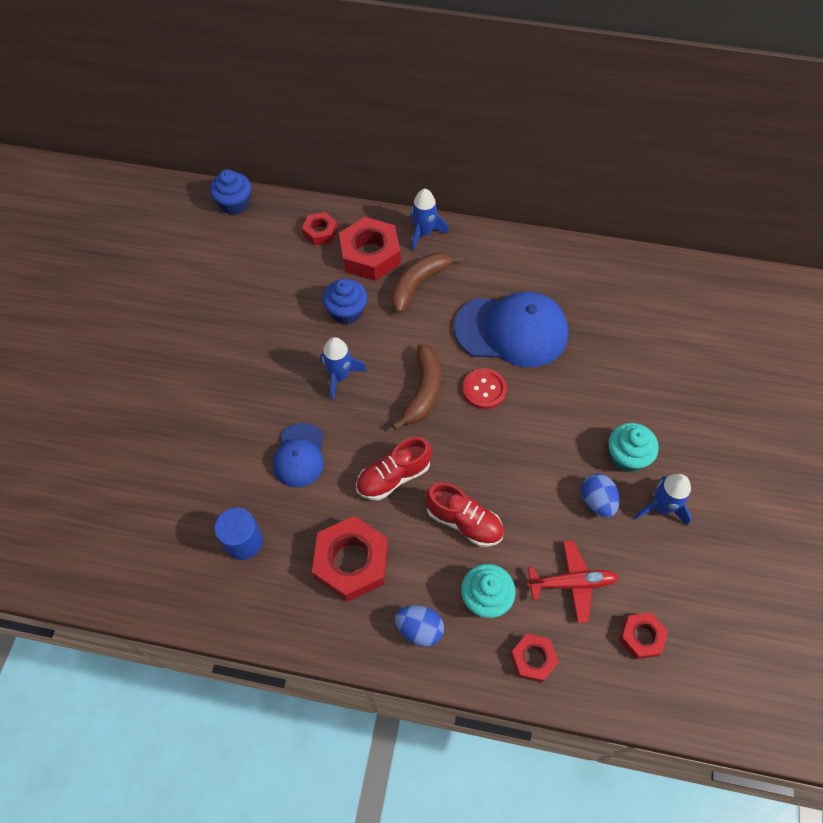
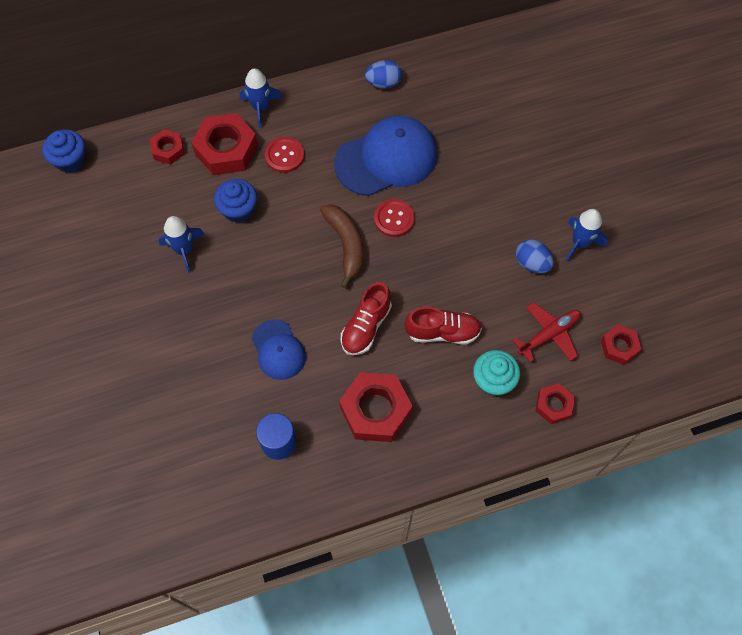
camera: 30 degrees left, 5 degrees up
(339, 376) = (269, 268): blue rocket -> blue rocket (184, 250)
(418, 284) = (284, 156): brown banana -> red button
(419, 629) = (459, 431): blue egg -> blue egg (383, 83)
(626, 456) = (534, 216): turquoise cupcake -> none

